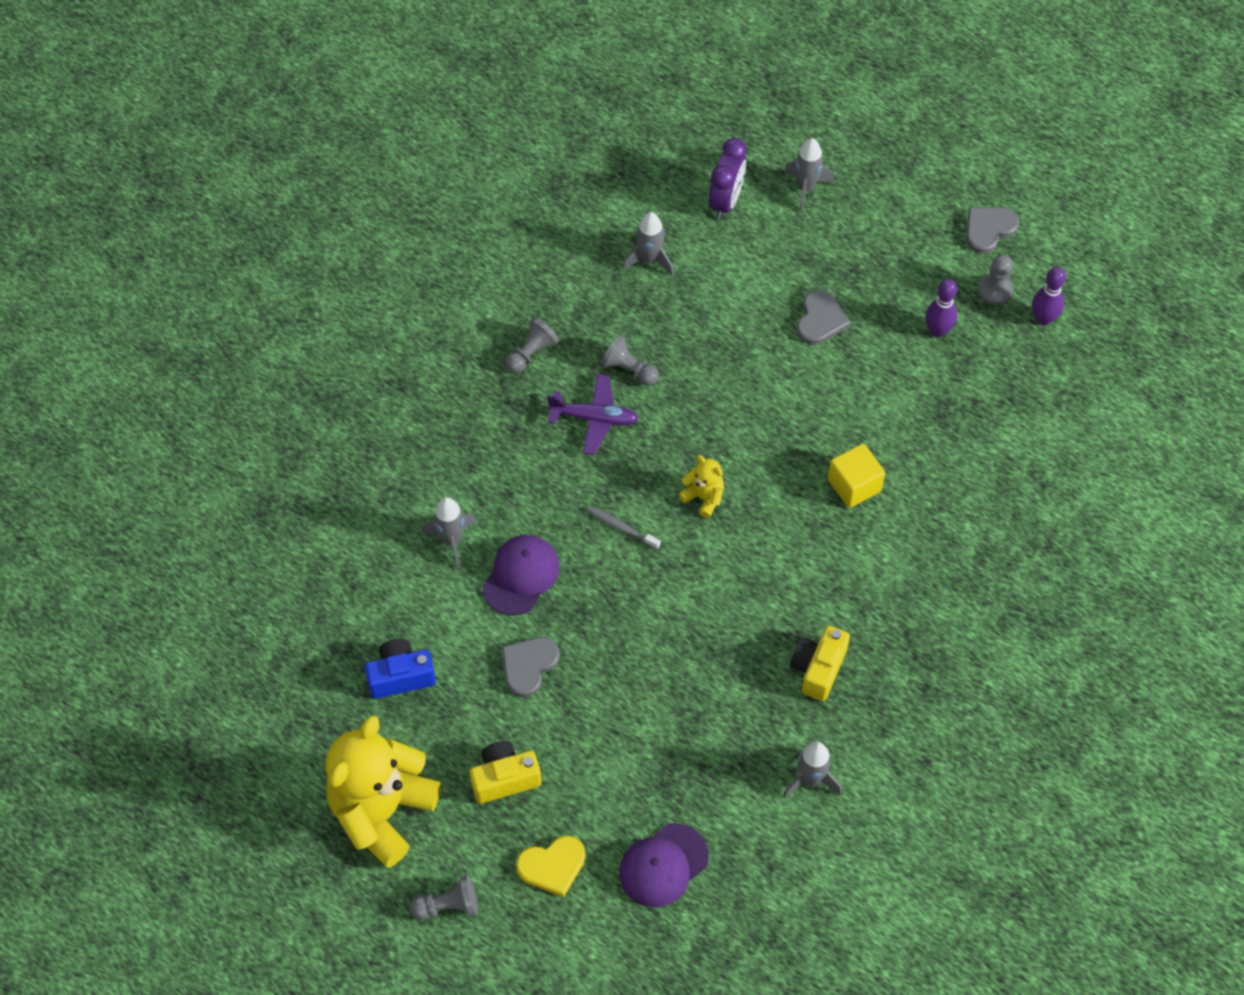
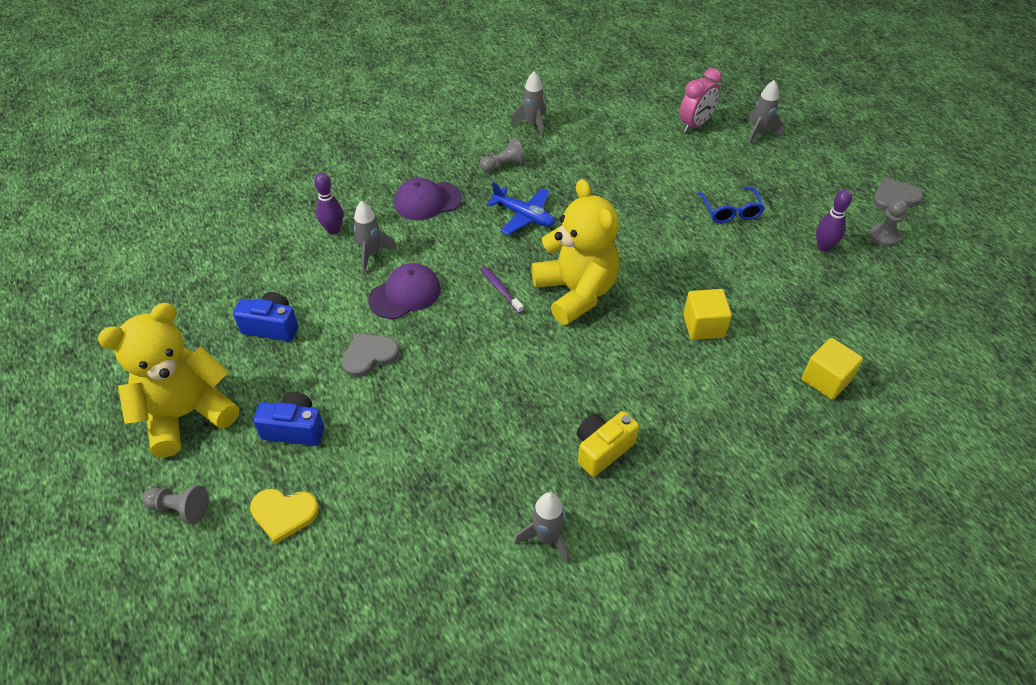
camera: 25 degrees right, 10 degrees down
(504, 778) = (294, 429): yellow camera -> blue camera
(594, 418) = (523, 216): purple plane -> blue plane
(621, 527) = (500, 289): grey toothbrush -> purple toothbrush
(629, 369) = (567, 196): grey pawn -> none
(650, 260) = (621, 140): grey rocket -> grey rocket (533, 125)
(663, 865) = (375, 555): purple cap -> purple cap (427, 201)
(703, 497) = (576, 292): yellow teddy bear -> yellow teddy bear, size x2.29
(726, 201) = (695, 124): purple clock -> pink clock
(820, 320) = (730, 211): grey heart -> blue glasses
(997, 500) = (826, 379): none -> yellow cube
(1043, 319) = (919, 267): purple bowling pin -> purple bowling pin (333, 230)

